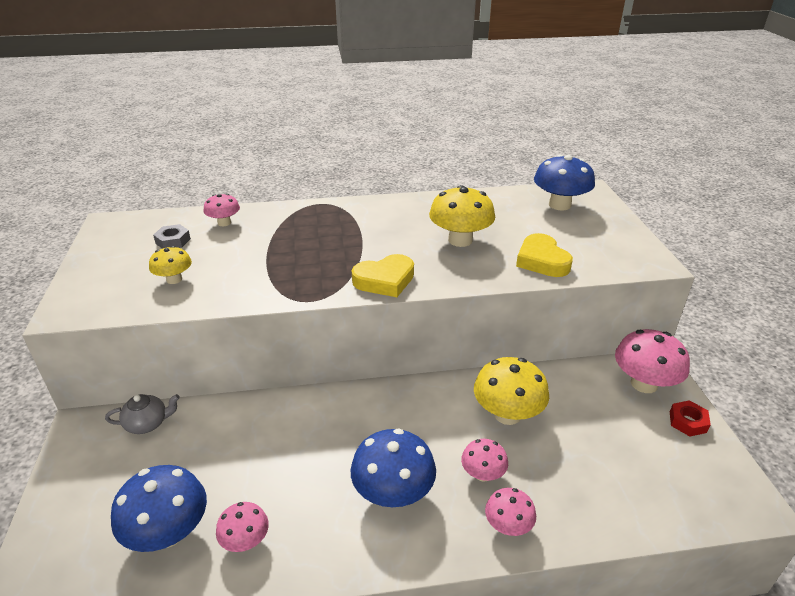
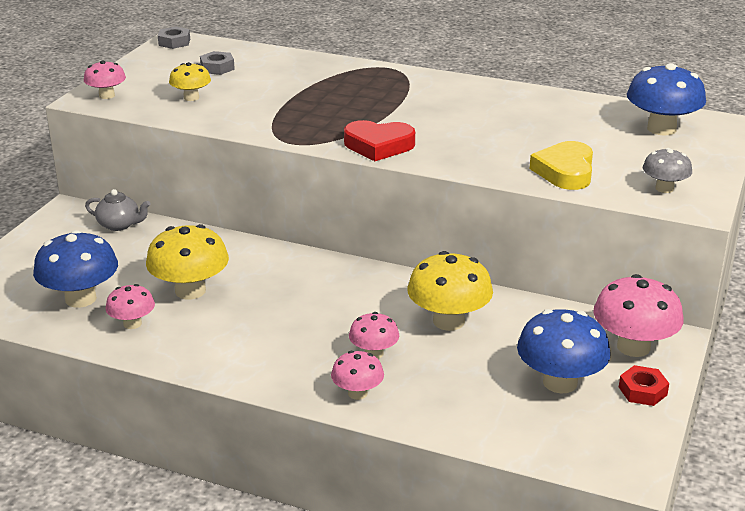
camera: 30 degrees right, 5 degrees down
(109, 225) = (174, 42): none -> grey nut
(224, 223) = (277, 63): pink mushroom -> pink mushroom (107, 95)
(385, 280) = (378, 146): yellow heart -> red heart
(393, 493) = (279, 337): blue mushroom -> blue mushroom (560, 382)
(460, 240) = (498, 133): yellow mushroom -> yellow mushroom (190, 291)
(618, 254) = (664, 188): none -> grey mushroom

